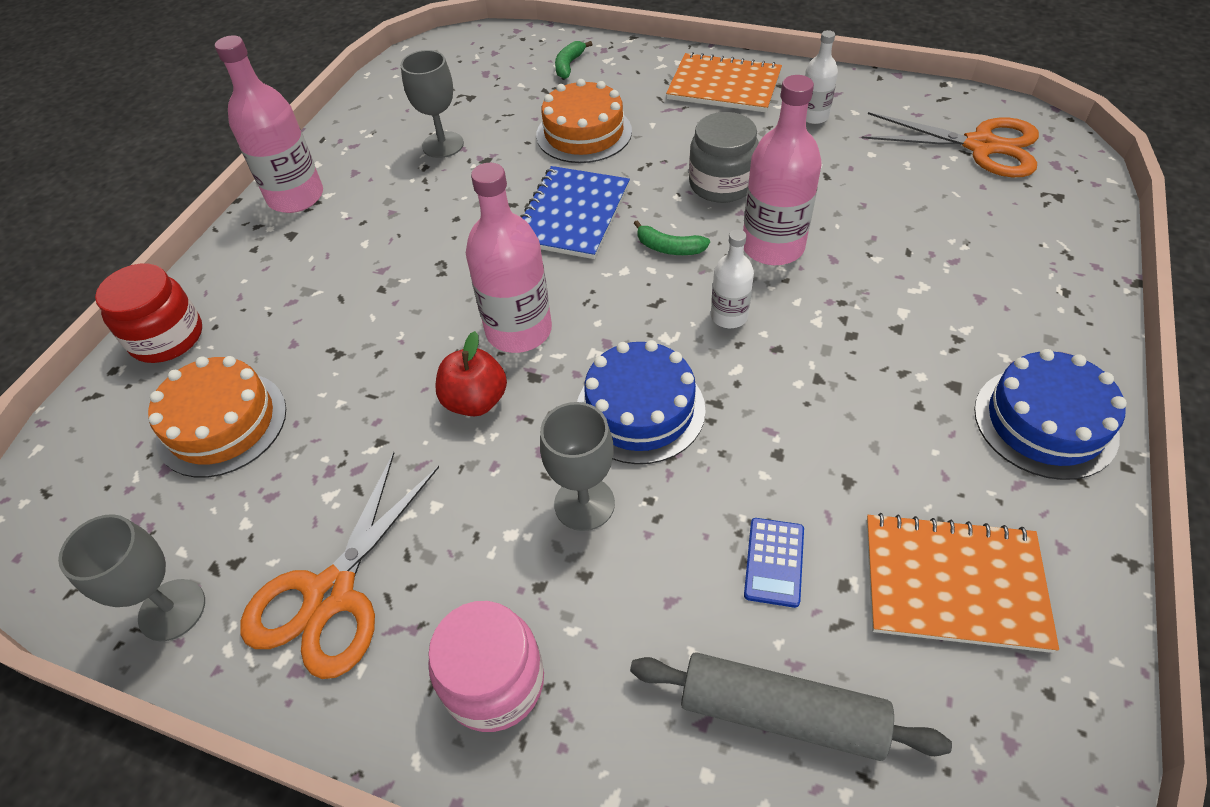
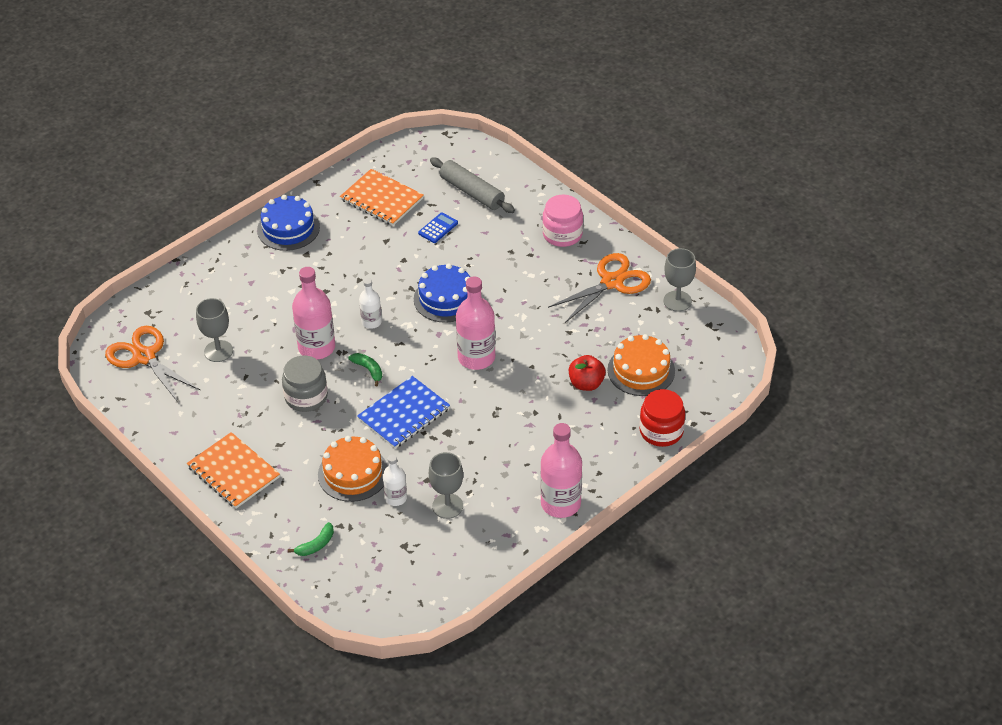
camera: 155 degrees left, 5 degrees down
(475, 401) = (516, 332): red apple -> red apple (586, 383)
(584, 503) = (495, 273): grey goblet -> grey goblet (218, 351)
(813, 116) = (207, 420): white bottle -> white bottle (396, 498)

